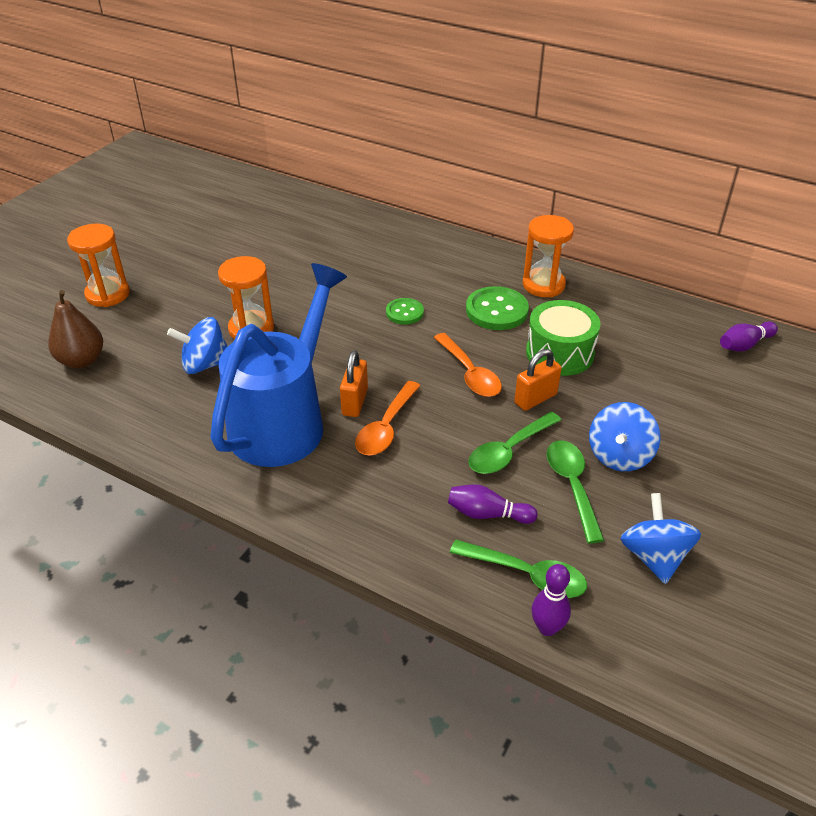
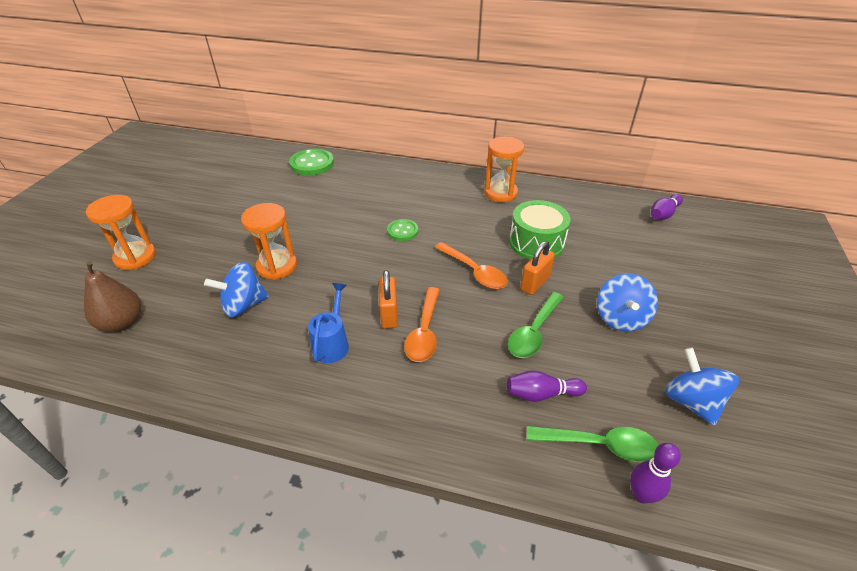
camera: 15 degrees left, 0 degrees up
(284, 420) = (332, 343): blue watering can -> blue watering can, size x0.42
(496, 310) = (474, 218): green button -> green button (312, 164)
(572, 486) = (597, 352): green spoon -> none

